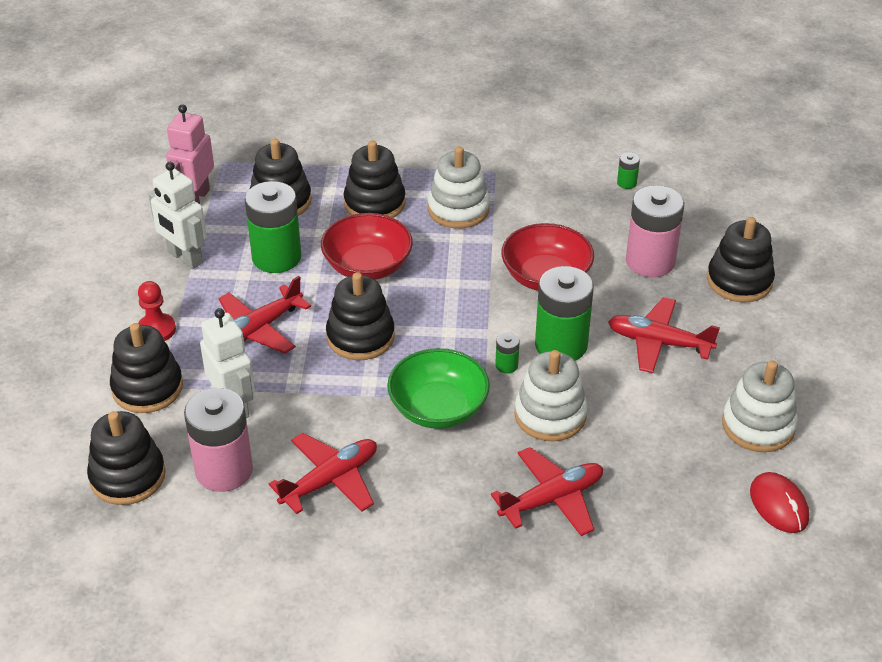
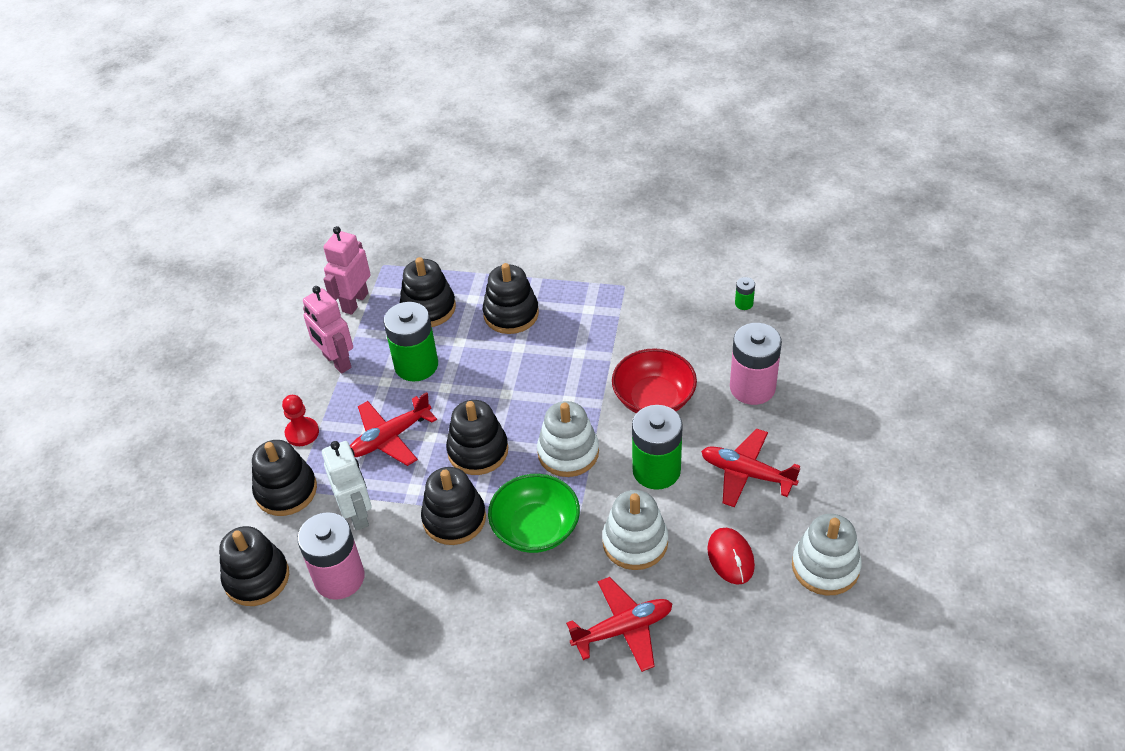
camera: 10 degrees right, 5 degrees up
(184, 258) = (336, 361): white robot -> pink robot
(330, 480) = (429, 595): red plane -> none
(367, 266) = (495, 378): red bowl -> none
(458, 209) = (585, 324): white stacking toy -> white stacking toy (568, 452)
(506, 365) = (603, 488): green battery -> none
(739, 281) = (832, 413): black stacking toy -> black stacking toy (454, 518)
(778, 505) = (831, 652): red mouse -> red mouse (730, 557)

